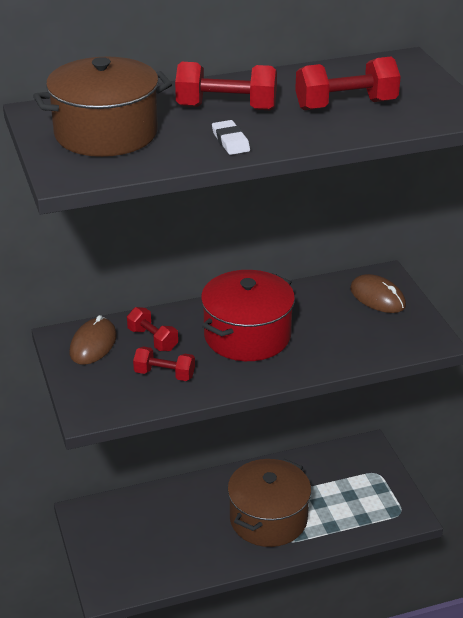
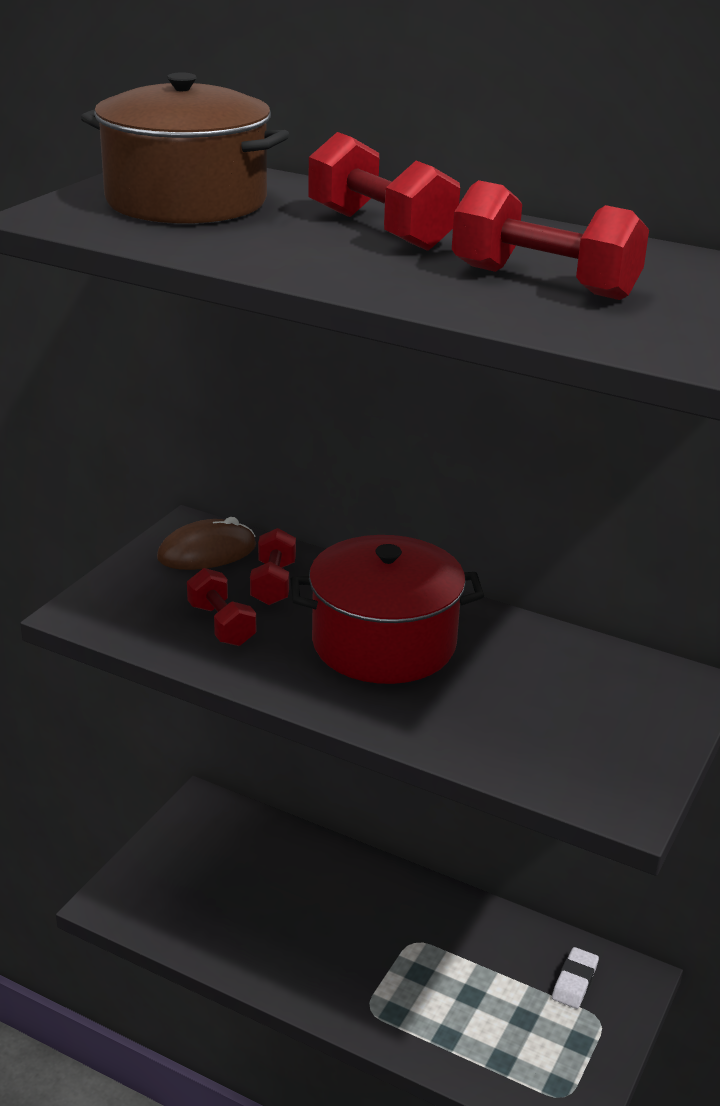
camera: 45 degrees right, 5 degrees down
(230, 141) = (295, 257): white eraser -> white eraser (574, 981)
(268, 519) = (383, 965): brown pot -> none
(377, 297) = (634, 703): brown mouse -> none

